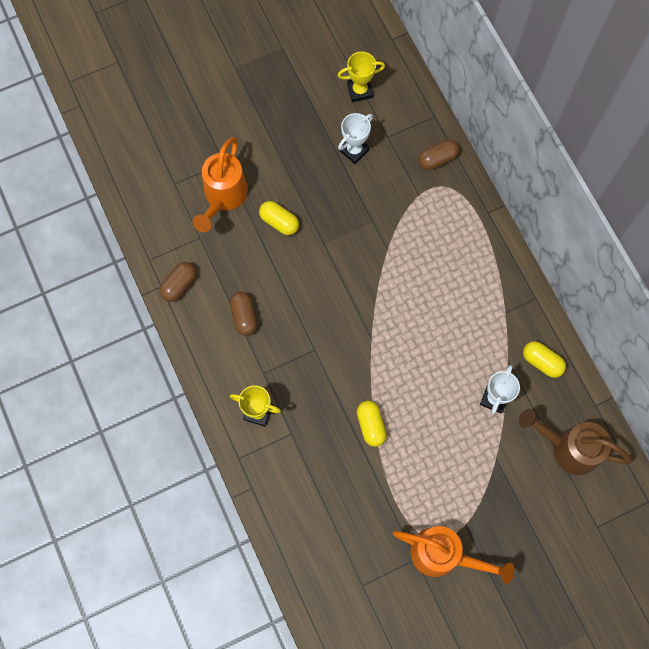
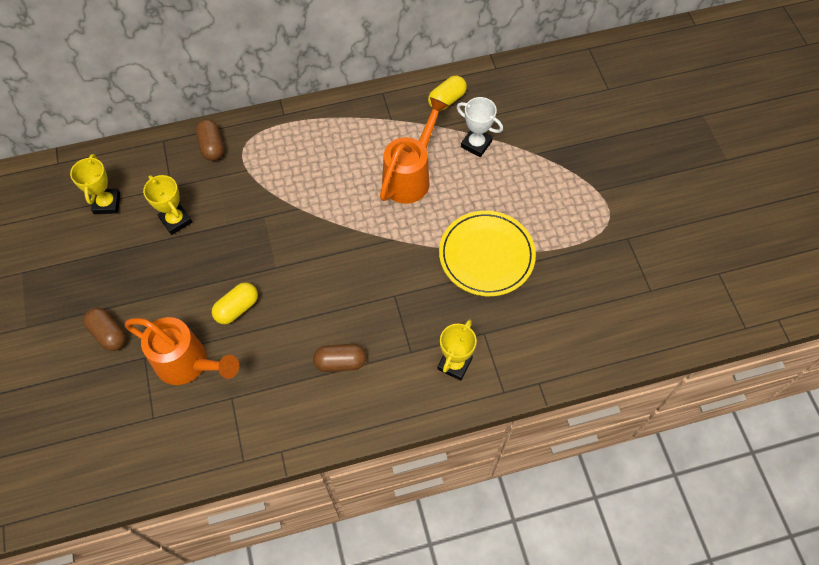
camera: 80 degrees left, 10 degrees down
(179, 285) = (285, 429): brown capsule -> brown capsule (109, 334)
(354, 150) = (176, 220): white trophy -> yellow trophy
(371, 425) = (486, 255): yellow capsule -> yellow plate
(443, 555) = (625, 214): orange watering can -> orange watering can (410, 176)
(568, 448) = (533, 95): brown watering can -> none

